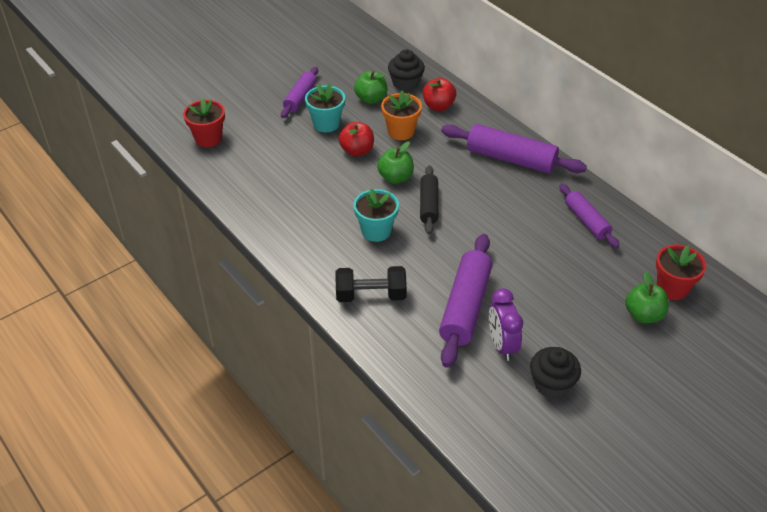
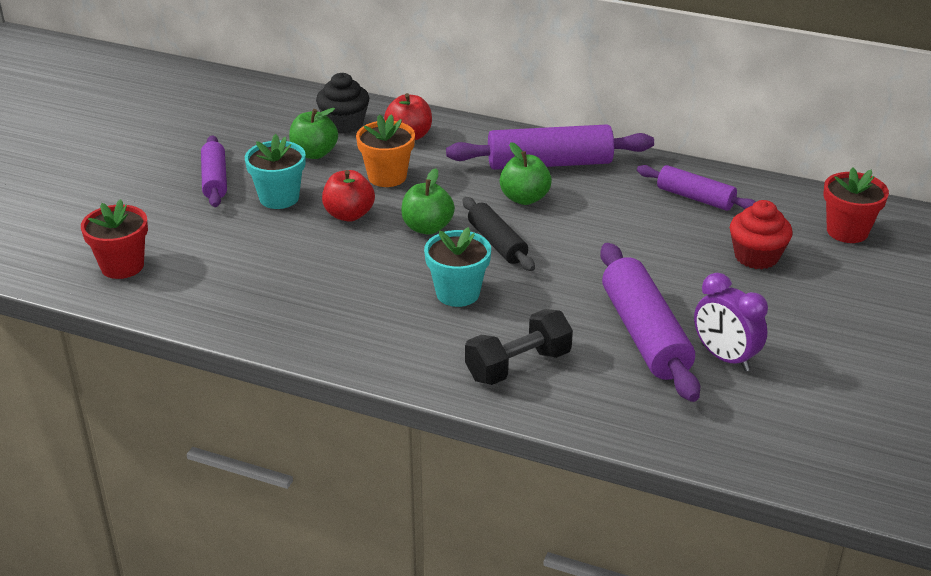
camera: 30 degrees left, 10 degrees down
(552, 384) = (817, 375): black cupcake -> none
(589, 281) = (756, 256): none -> red cupcake
(643, 315) = (844, 268): green apple -> green apple (524, 198)

